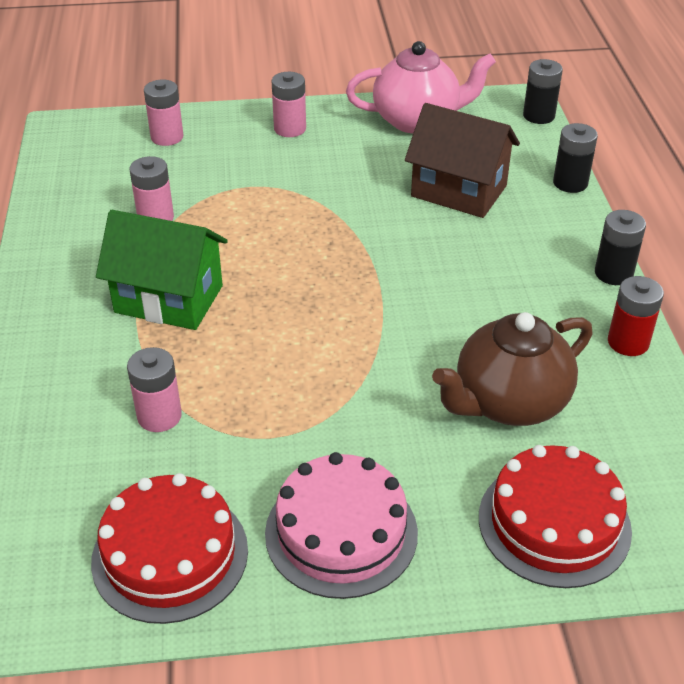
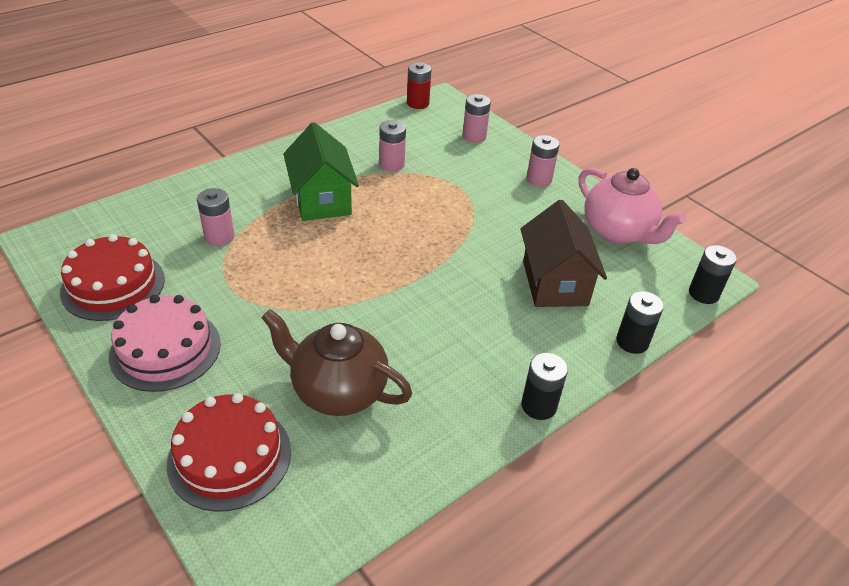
camera: 55 degrees right, 0 degrees up
(628, 342) = (459, 441): red battery -> red battery (417, 103)

